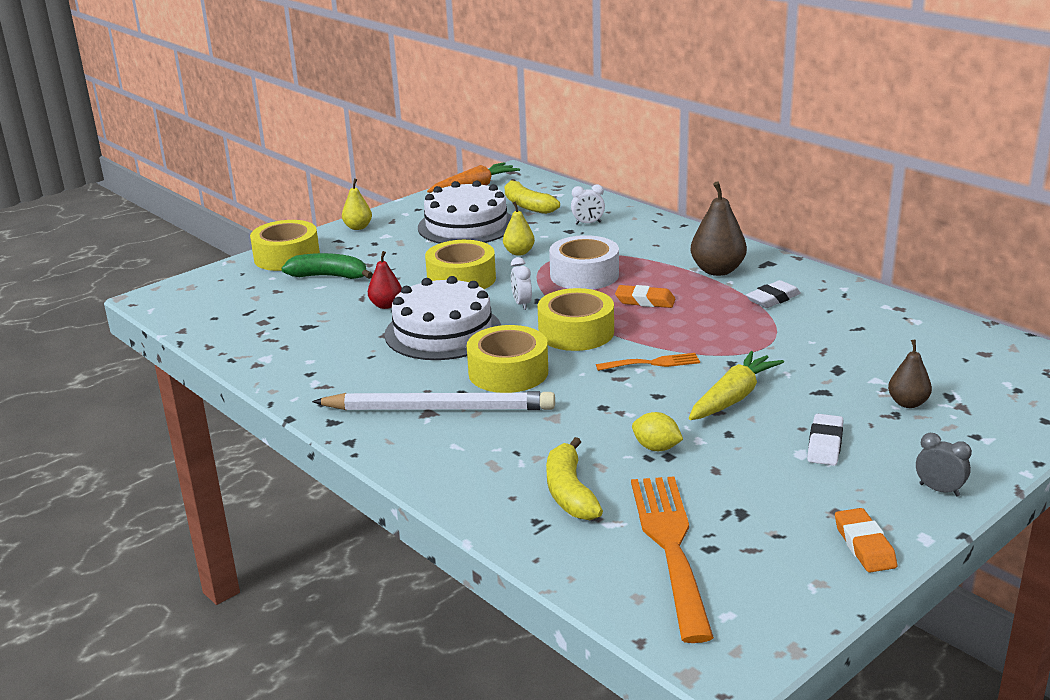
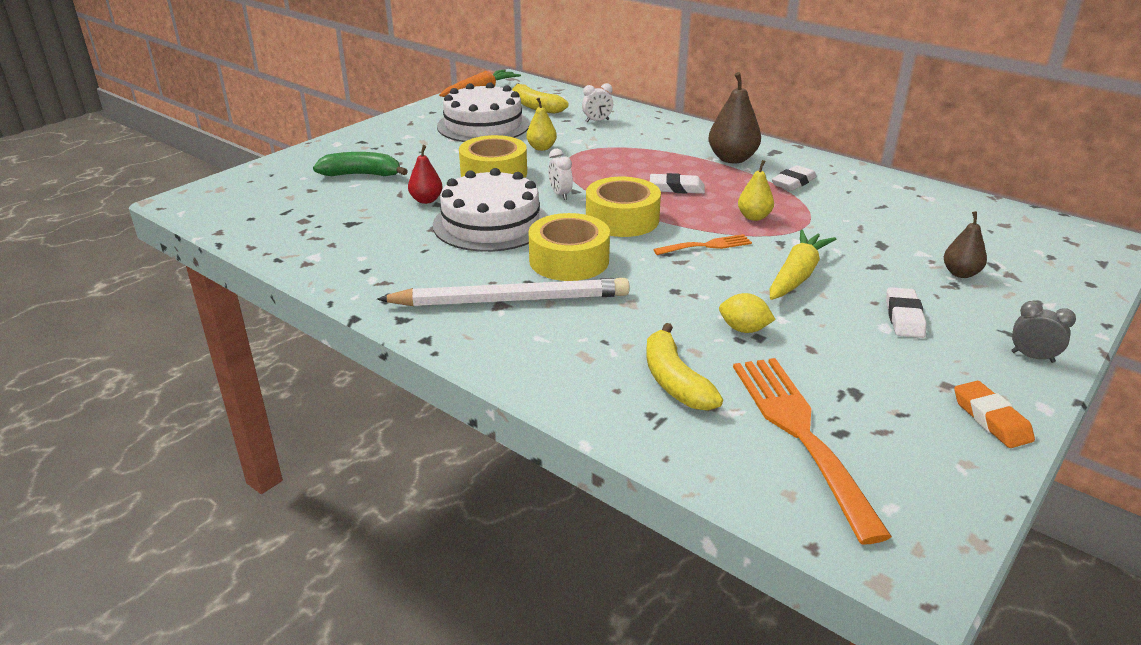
camera: 10 degrees left, 5 degrees up
(287, 257) = (314, 158): yellow tape -> none
(358, 227) = (378, 129): yellow pear -> yellow pear (754, 217)
(584, 275) = (610, 166): white tape -> none
(645, 301) = (676, 188): orange eraser -> white eraser

